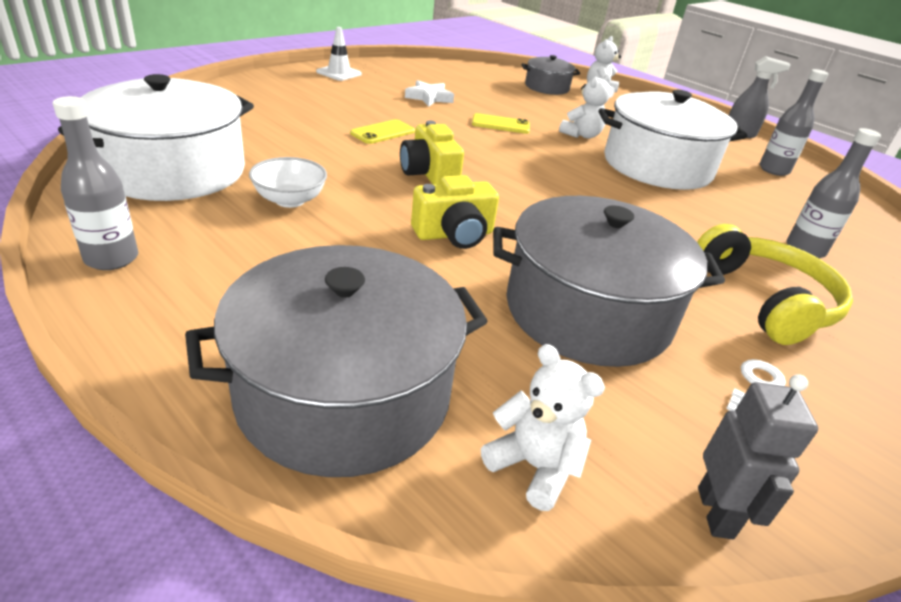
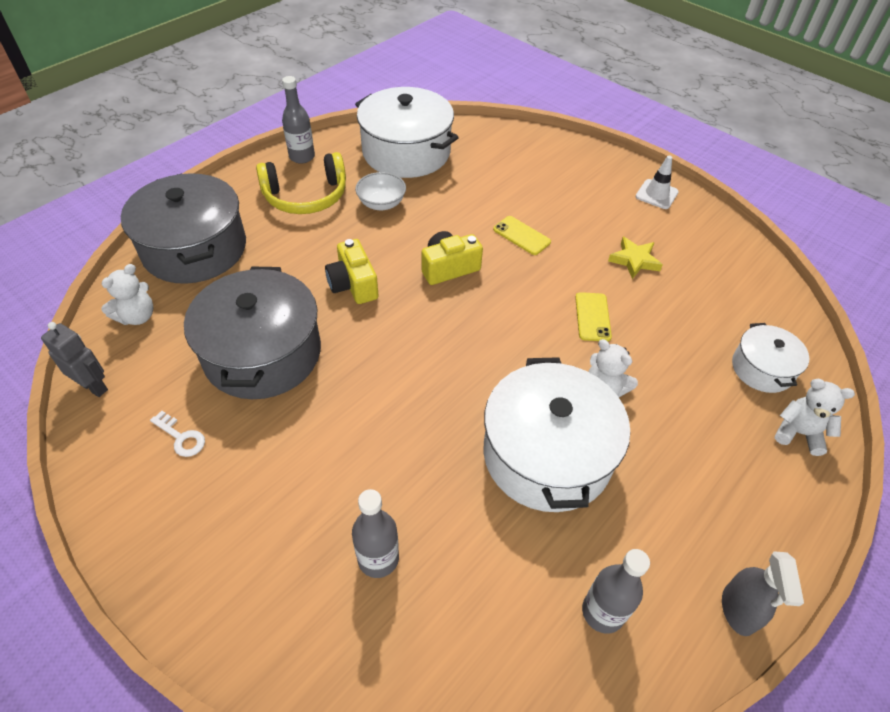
camera: 90 degrees right, 15 degrees up
(429, 97) = (634, 260): white star -> yellow star
(547, 87) = (762, 369): grey pot -> white pot
(716, 512) = (94, 386): grey robot -> grey robot turned 150 degrees counterclockwise
(766, 300) = (283, 482): yellow headphones -> yellow headphones (306, 196)

